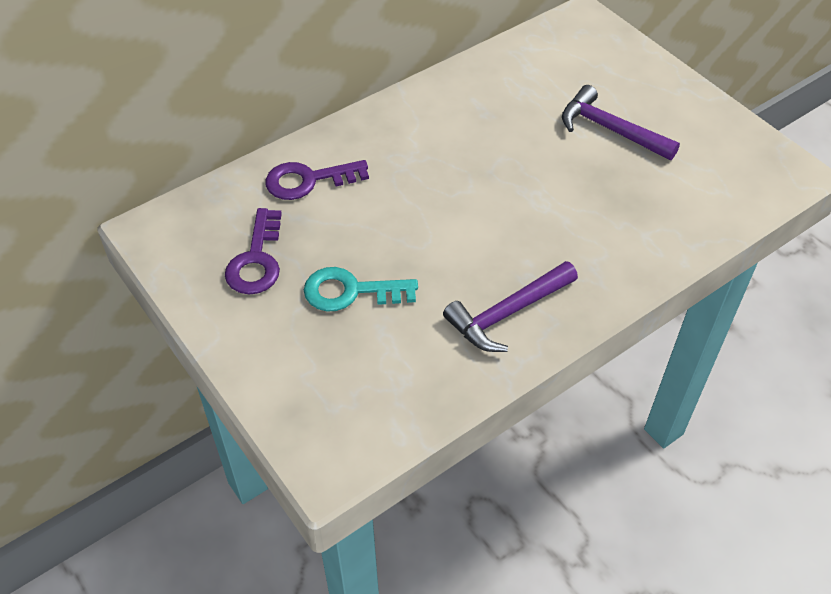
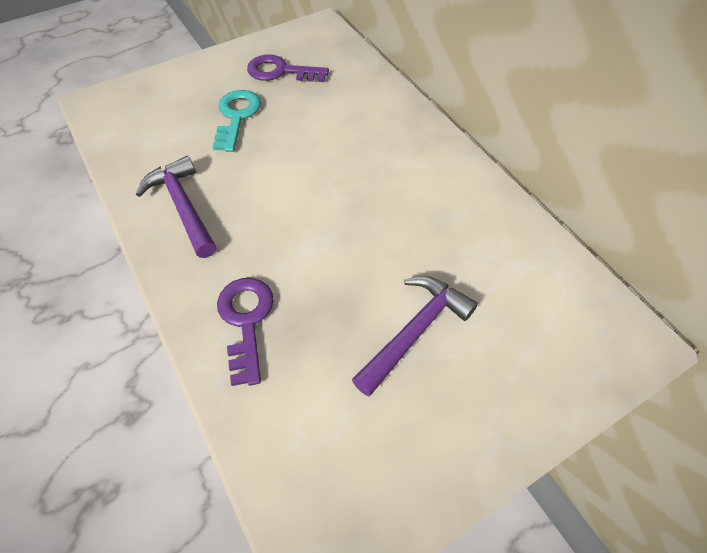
camera: 95 degrees right, 5 degrees up
(308, 180) = (359, 97): purple key -> purple key (246, 321)

